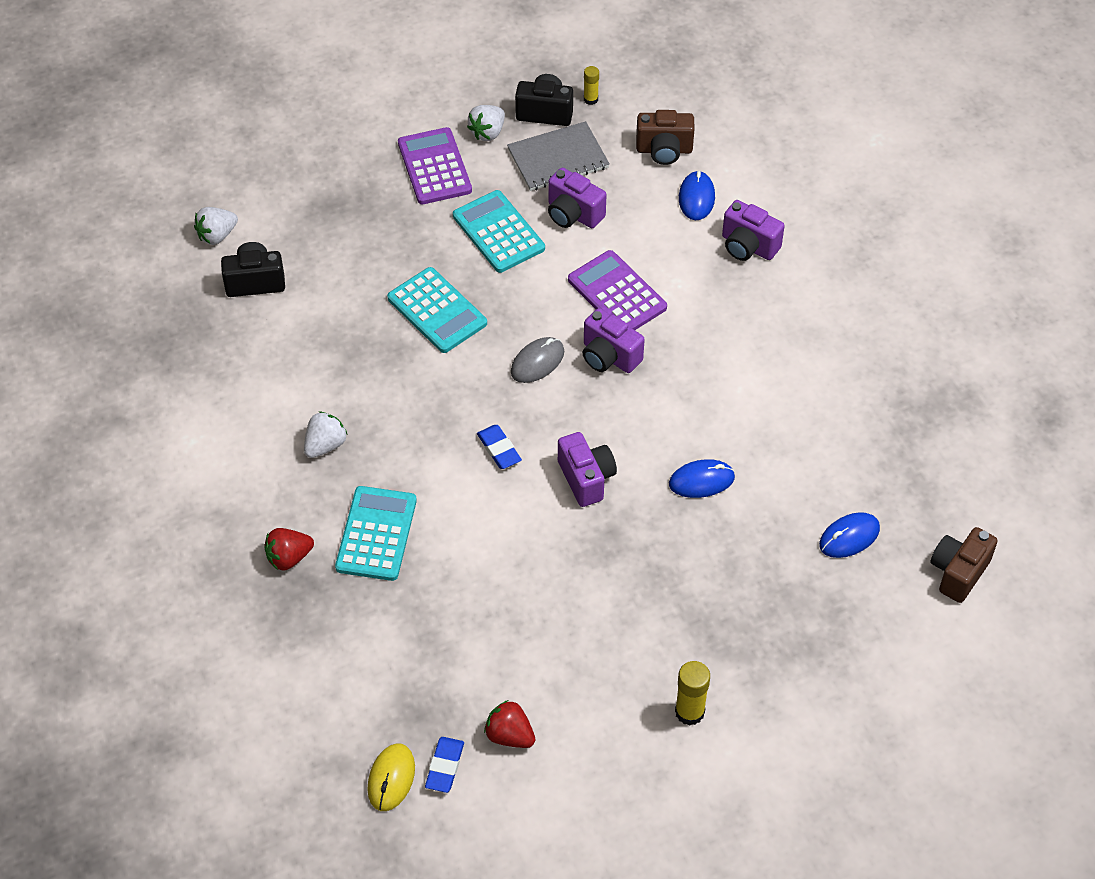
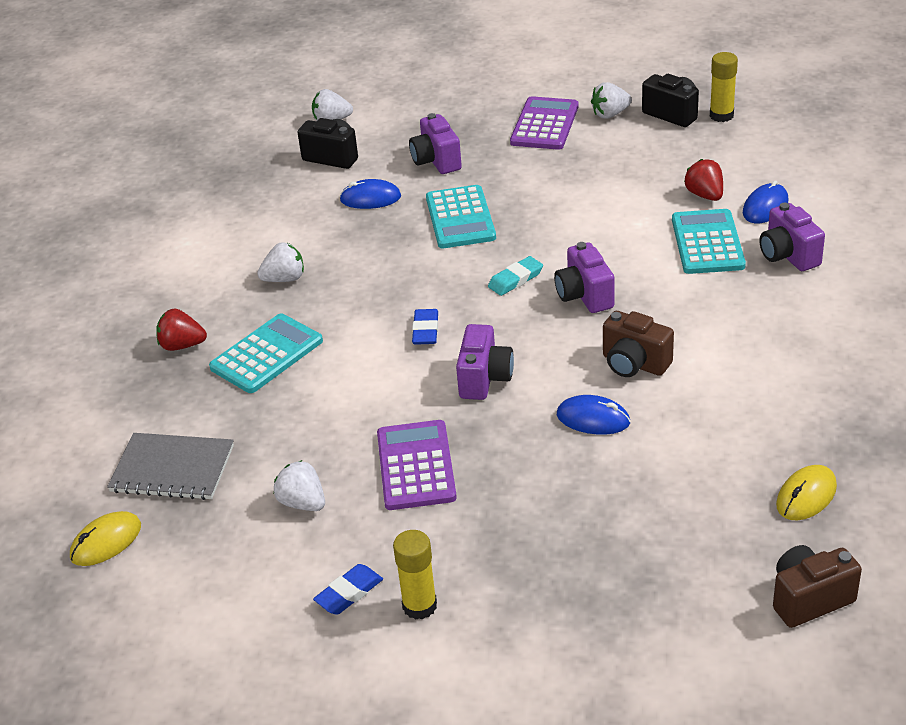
camera: 35 degrees right, 15 degrees down
(445, 766) = (158, 552): blue eraser -> blue eraser (349, 593)
(498, 232) = (561, 181): turquoise calculator -> turquoise calculator (707, 243)
(509, 735) = (236, 552): red strawberry -> red strawberry (705, 195)
(527, 665) = (303, 503): none -> white strawberry
(537, 362) = (515, 279): grey mouse -> turquoise eraser
(558, 158) = (657, 146): grey notebook -> grey notebook (172, 469)
(573, 214) = (638, 187): purple camera -> purple camera (436, 161)
(590, 99) = (721, 115): yellow glue stick -> yellow glue stick, size x1.65
(617, 294) = (631, 253): purple calculator -> purple calculator (416, 466)
(664, 150) = (761, 166): brown camera -> brown camera (634, 364)
(849, 537) = (709, 520): blue mouse -> blue mouse (370, 198)
(903, 483) = (806, 496): none -> yellow mouse

